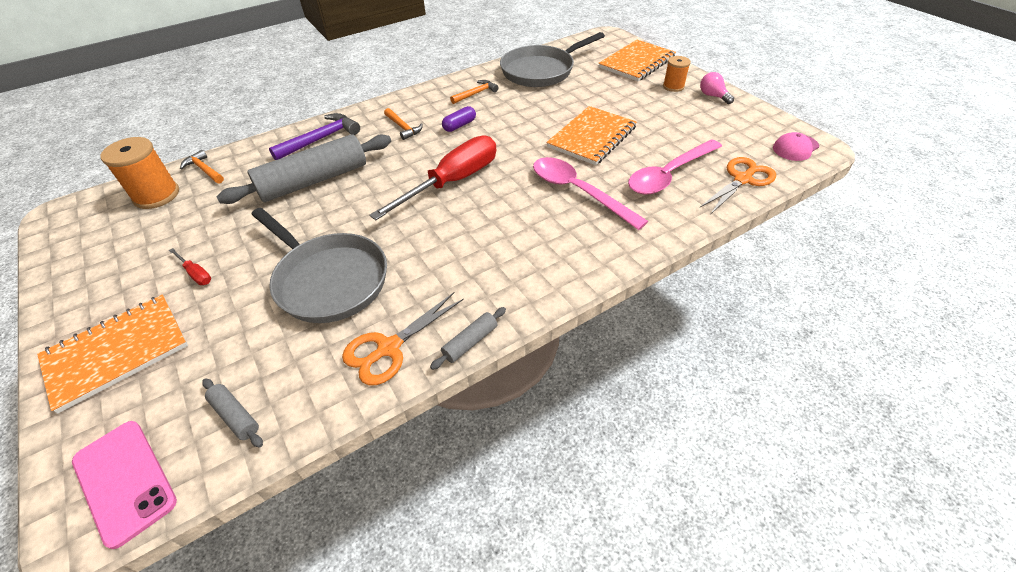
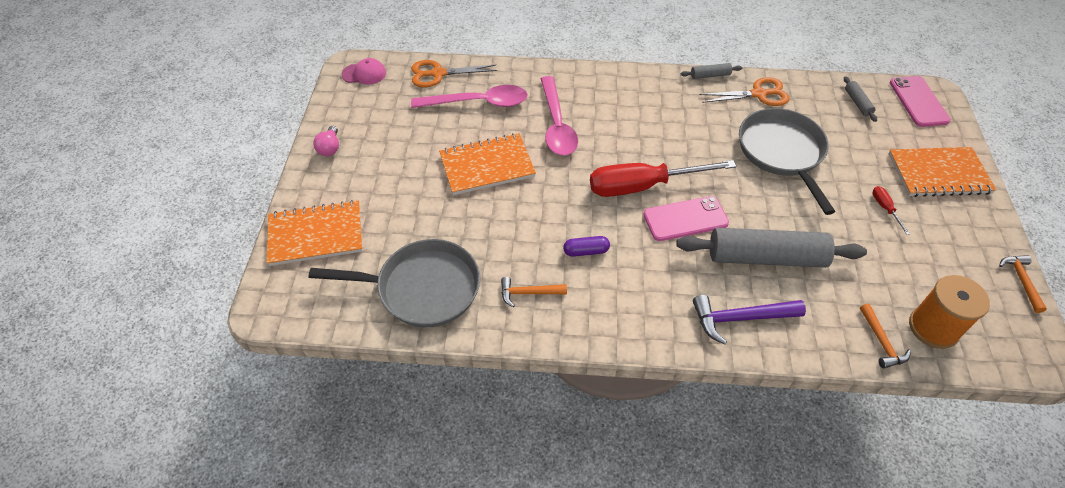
camera: 145 degrees left, 5 degrees up
(398, 176) = (685, 219): none -> pink phone
(403, 128) = (643, 283): orange hammer -> orange hammer (1021, 280)
(673, 86) = (340, 179): orange spool -> none

